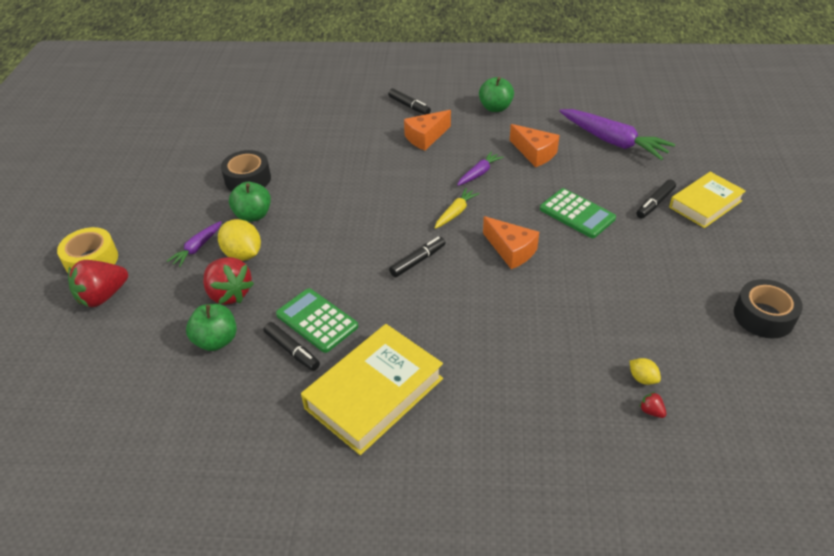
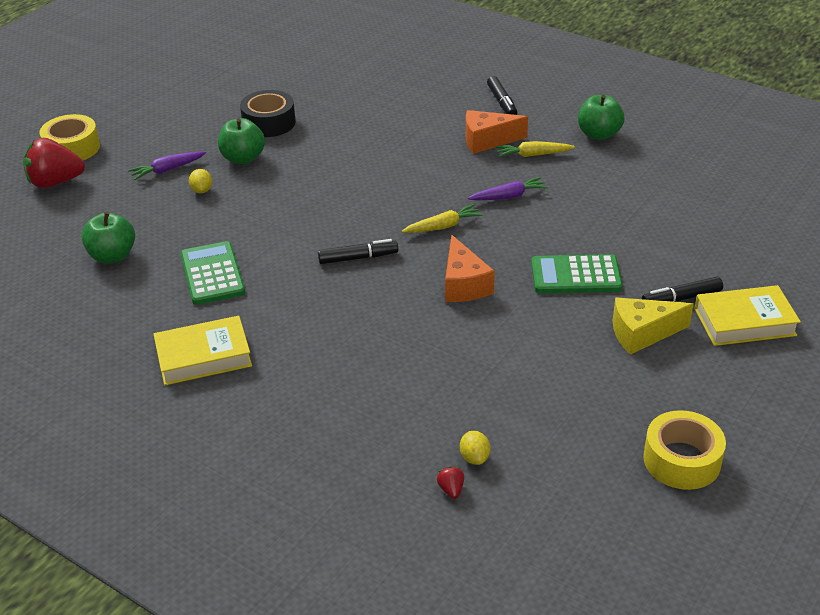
camera: 30 degrees right, 5 degrees down
(229, 294) = (159, 220): red strawberry -> none
(243, 254) = (202, 190): yellow lemon -> yellow lemon, size x0.52
(292, 350) = (167, 290): black marker -> none
(374, 393) = (203, 356): yellow book -> yellow book, size x0.66
(466, 137) = (533, 155): none -> yellow carrot
(534, 153) = (594, 197): orange cheese -> none
(577, 214) = (576, 275): green calculator -> green calculator turned 105 degrees clockwise
(613, 141) = (703, 216): purple carrot -> none
(656, 238) = (642, 333): none -> yellow cheese
(763, 316) = (681, 460): black tape -> yellow tape

